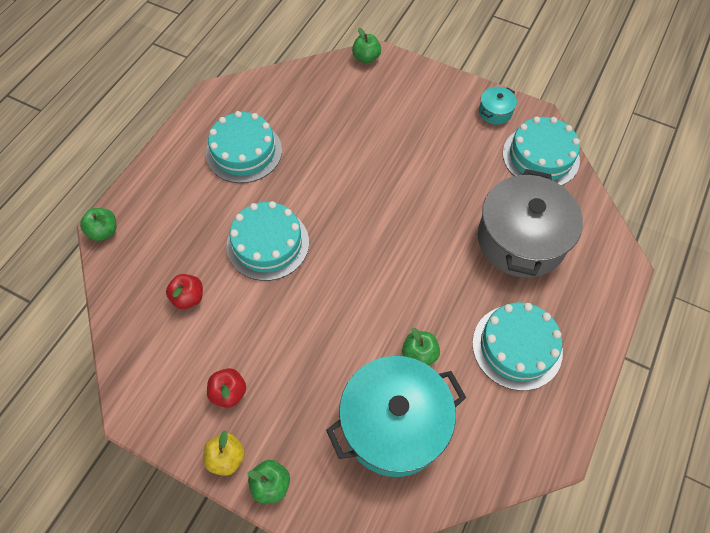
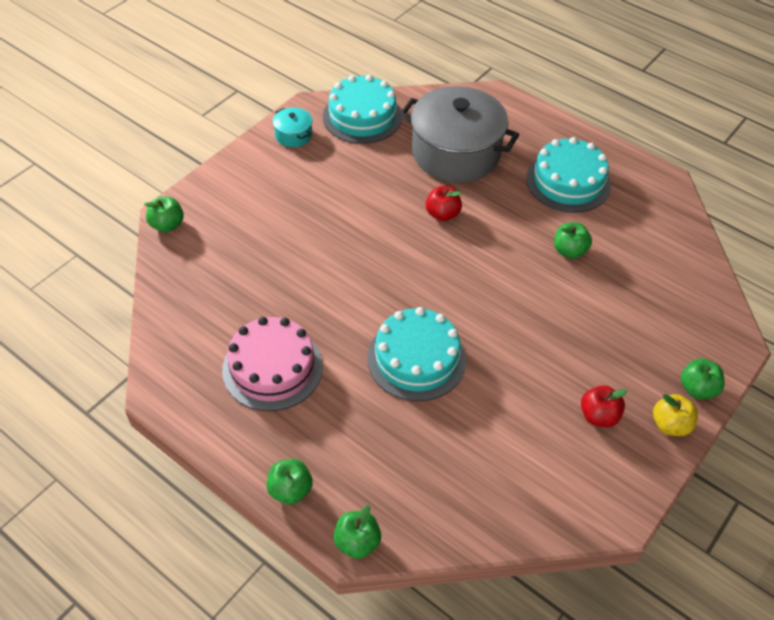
camera: 80 degrees left, 10 degrees down
(143, 184) = (290, 490): none -> green apple
(188, 297) = (475, 447): red apple -> red apple (442, 214)
(244, 151) = (272, 368): turquoise cake -> pink cake
(394, 424) = (638, 282): turquoise pot -> none

